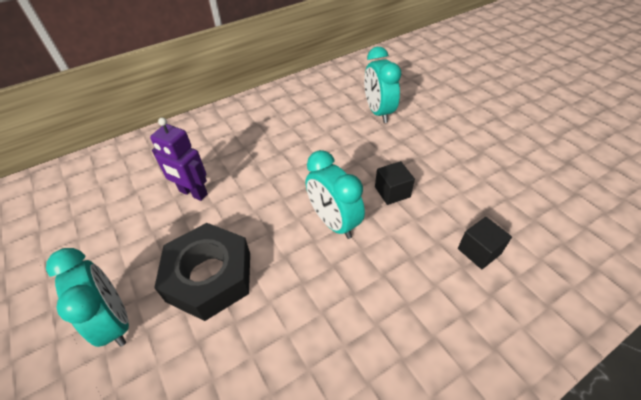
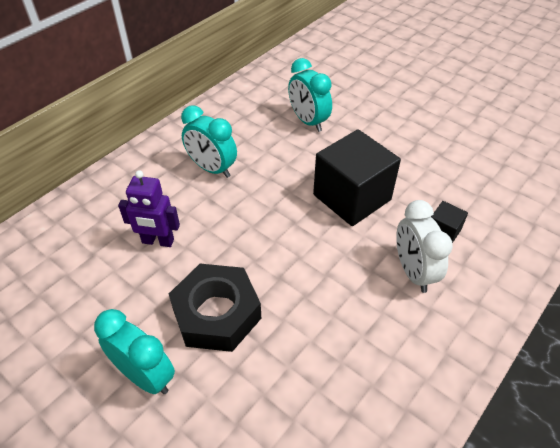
camera: 20 degrees left, 0 degrees up
(333, 222) = (310, 237): turquoise clock -> turquoise clock (212, 169)
(392, 192) = (352, 197): black cube -> black cube, size x2.19
(428, 287) = (413, 272): none -> white clock

